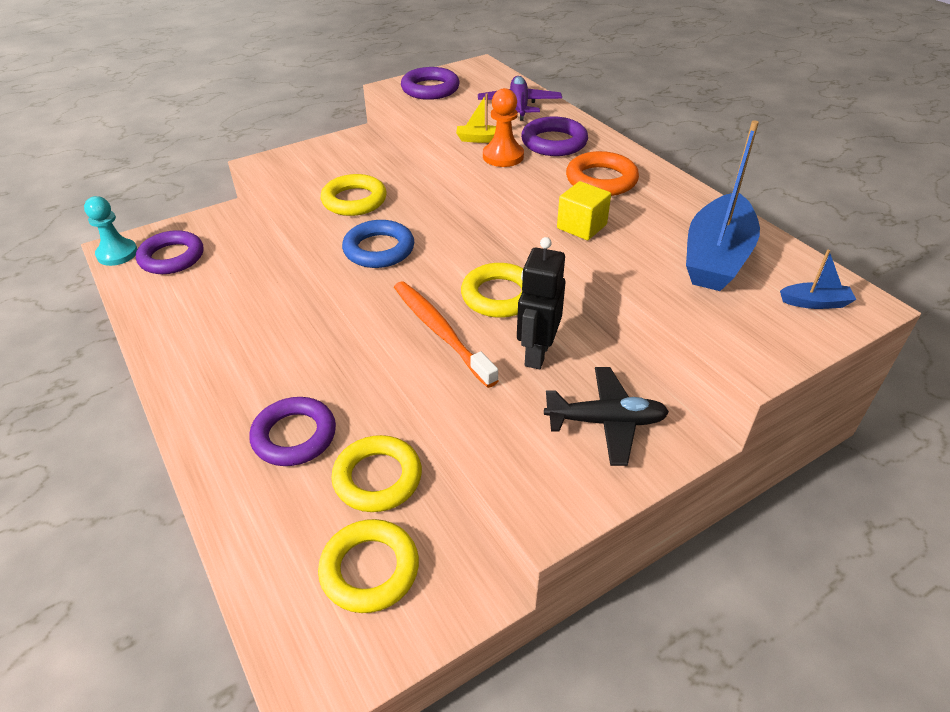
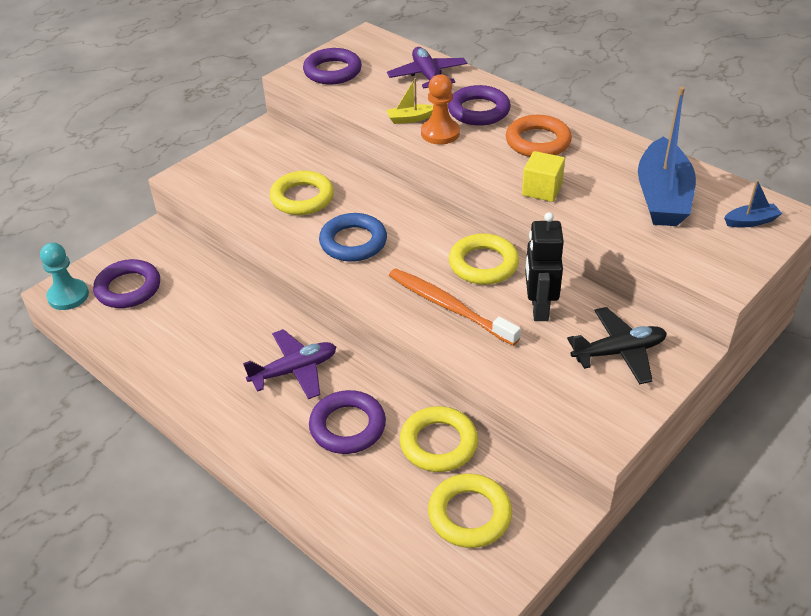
camera: 15 degrees left, 0 degrees up
(275, 366) = (294, 370): none -> purple plane

